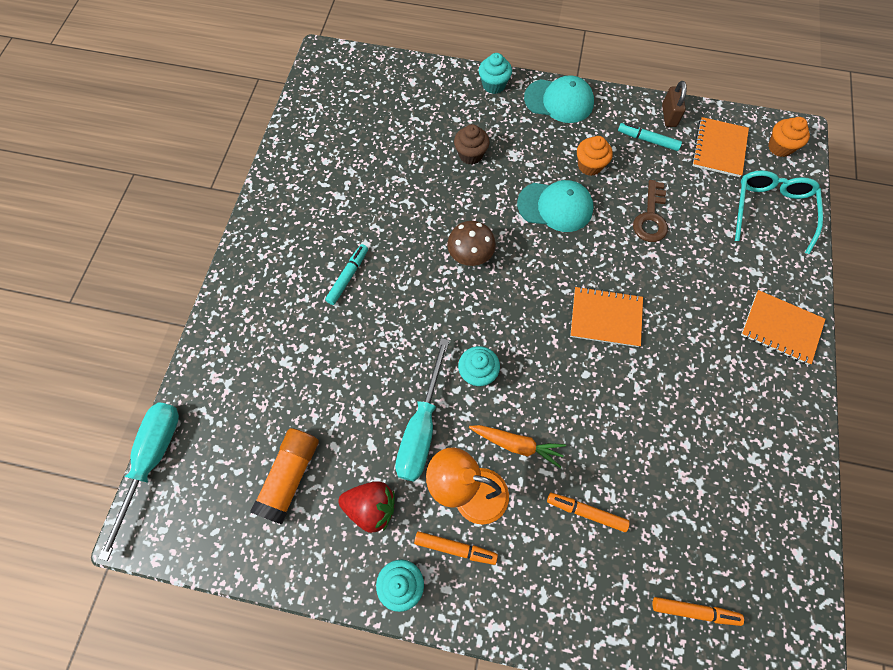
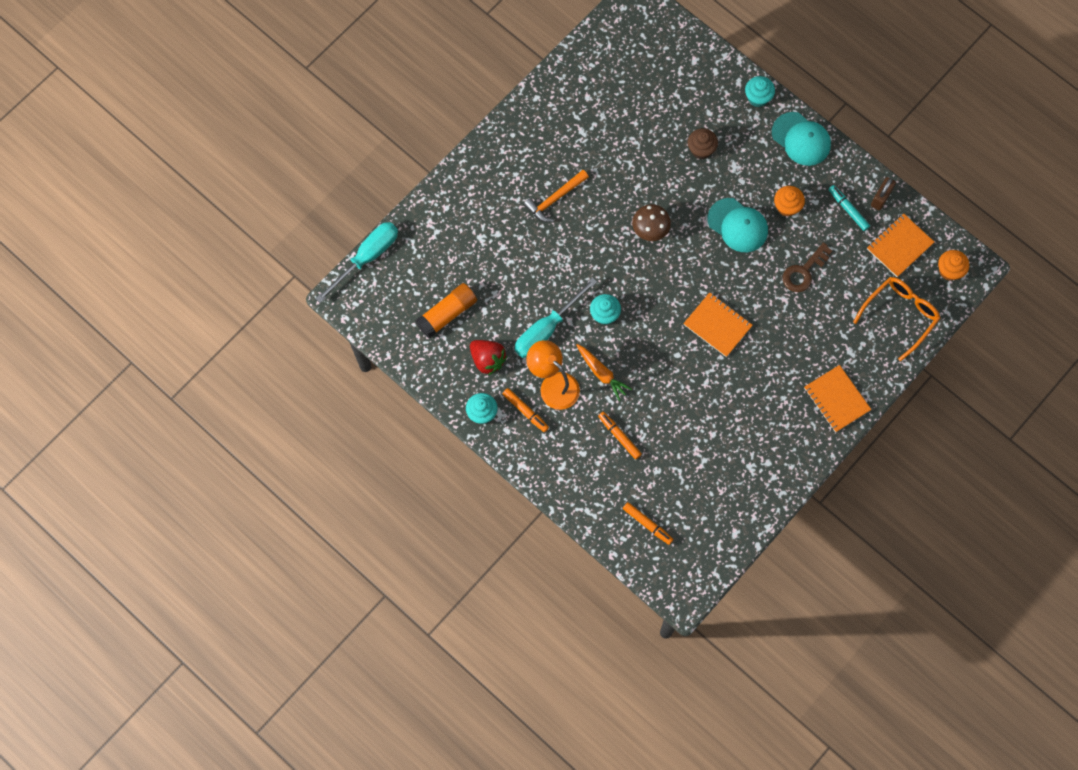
camera: 30 degrees right, 5 degrees up
(348, 277) = (555, 199): turquoise marker -> orange hammer
(771, 211) = (900, 315): turquoise glasses -> orange glasses

